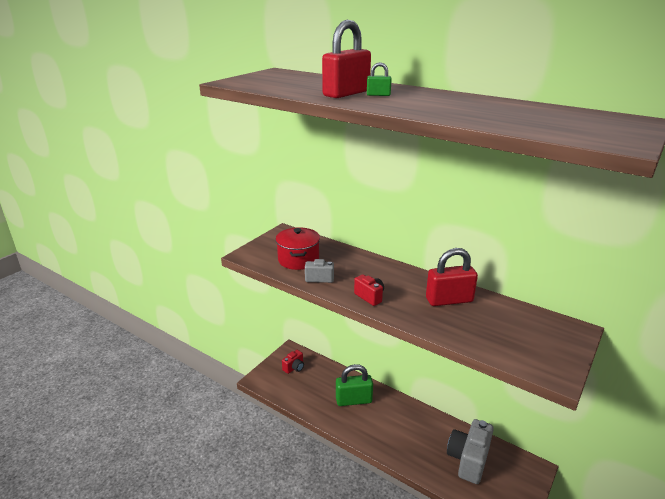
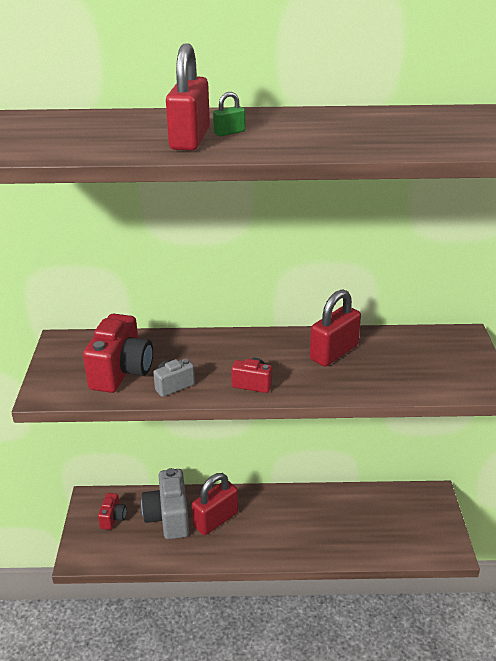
camera: 35 degrees left, 5 degrees up
(298, 259) = (121, 372): red pot -> red camera
(353, 400) = (216, 520): green padlock -> red padlock
(468, 460) = (375, 519): grey camera -> grey camera (168, 517)

